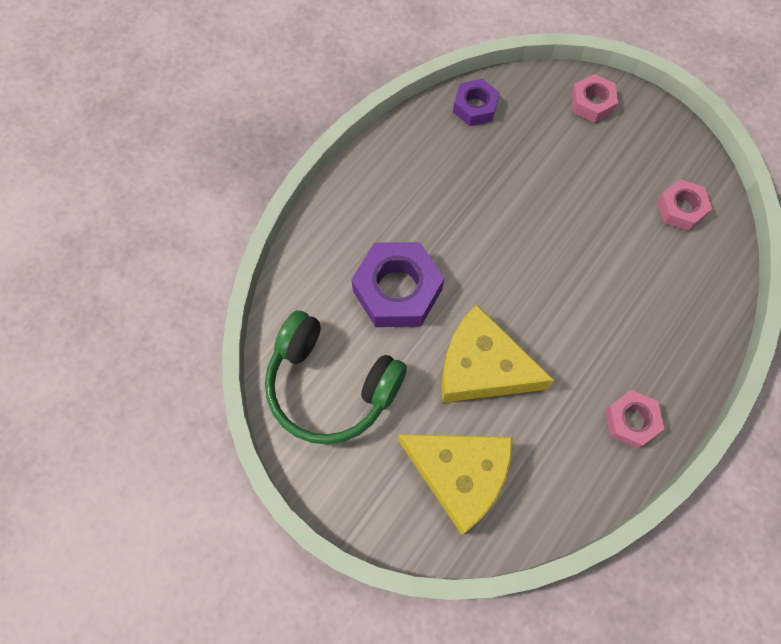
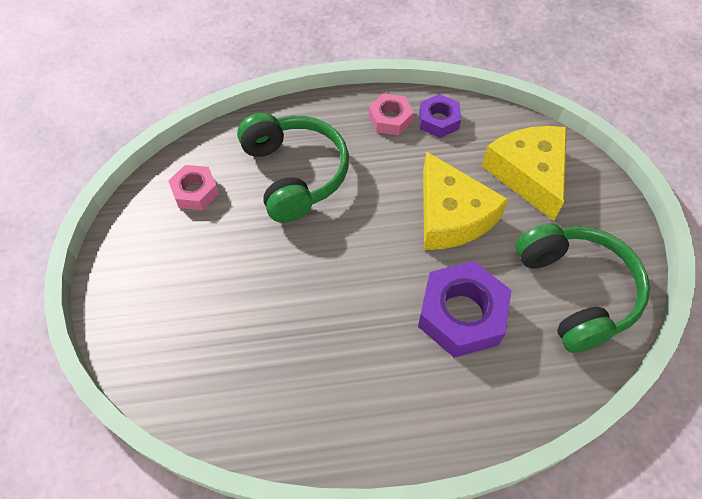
camera: 135 degrees left, 10 degrees down
(475, 107) = (227, 411): purple nut -> purple nut (438, 120)
(592, 103) = (136, 320): pink nut -> none
(635, 290) = (294, 174): none -> green headphones

